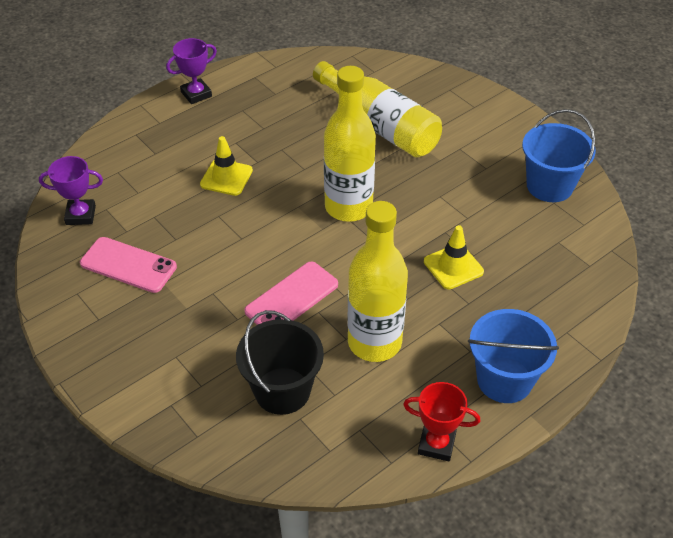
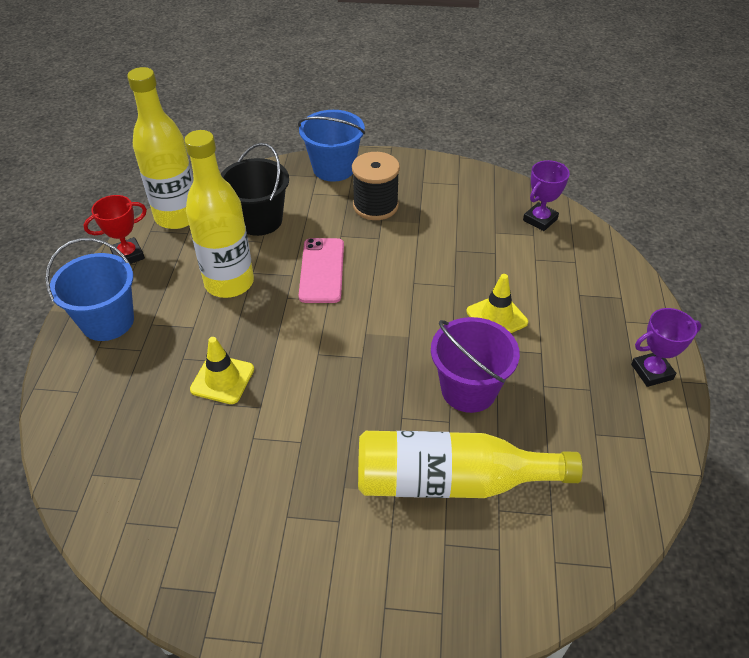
camera: 135 degrees right, 0 degrees up
(128, 265) = (456, 216): pink phone -> none
(171, 326) = (375, 206): none -> black spool
(196, 94) = (652, 372): purple trophy -> purple trophy turned 60 degrees clockwise
(307, 154) = (468, 389): none -> purple bucket
(348, 207) = (368, 366): yellow bottle -> yellow bottle (177, 216)
(549, 186) = (197, 548): blue bucket -> blue bucket (334, 168)

